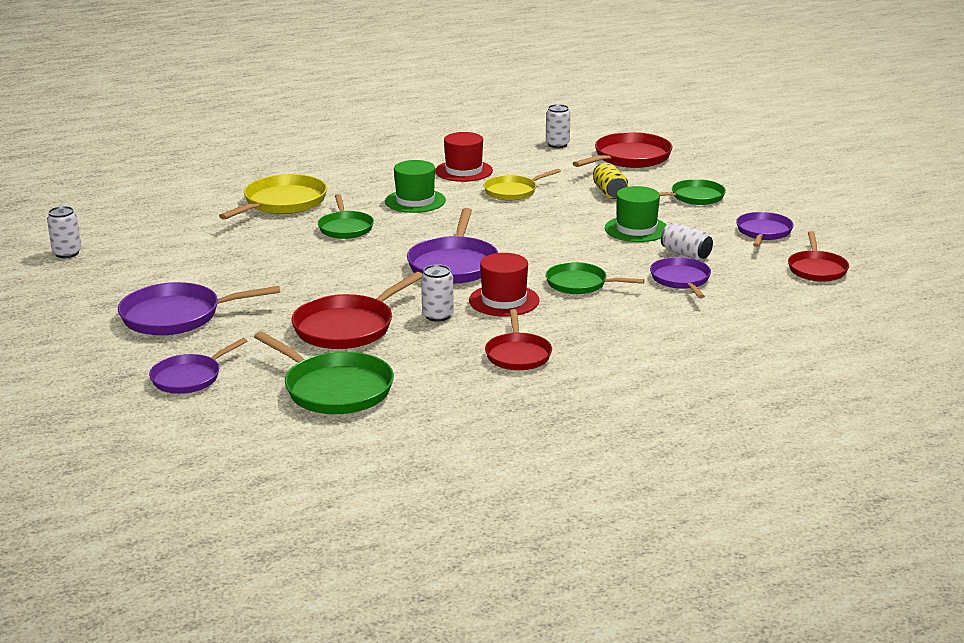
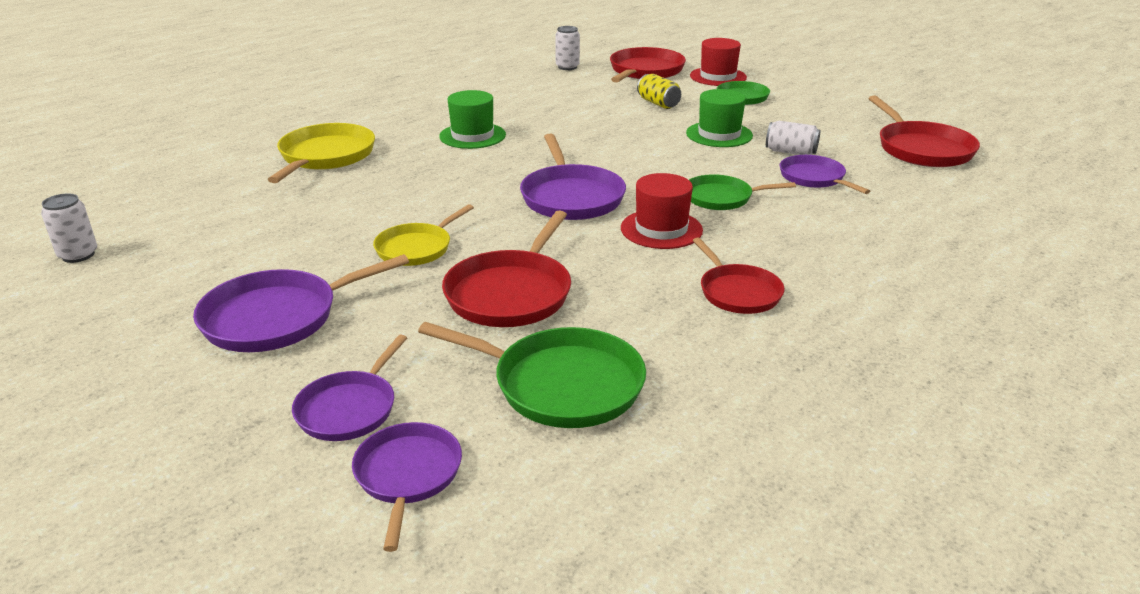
camera: 20 degrees left, 5 degrees up
(345, 228) = (418, 174): green pan -> none
(438, 316) = (605, 259): white can -> none
(464, 171) = (498, 101): red hat -> red hat (718, 77)
(513, 191) = (564, 114): yellow pan -> yellow pan (416, 248)
(763, 232) = (835, 121): purple pan -> purple pan (407, 475)
(817, 269) = (922, 149): red pan -> red pan, size x1.55

